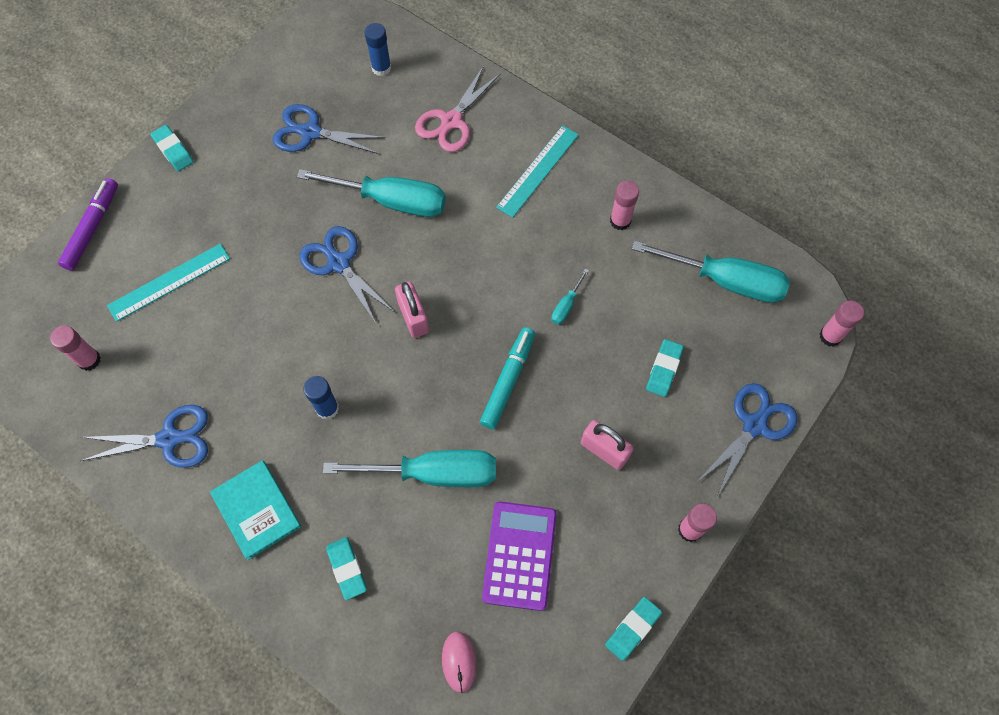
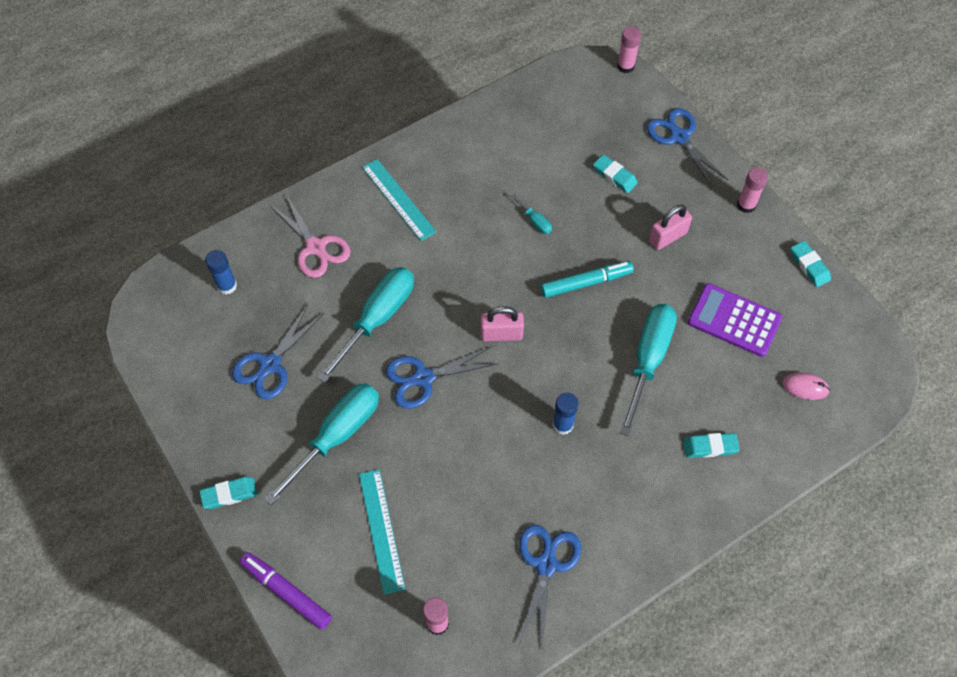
camera: 70 degrees left, 5 degrees down
(256, 510) = (638, 505): turquoise book -> none
(508, 380) = (586, 282): turquoise marker -> turquoise marker turned 120 degrees clockwise
(620, 221) = (473, 159): pink glue stick -> none
(724, 281) = (555, 111): turquoise screwdriver -> turquoise screwdriver (336, 436)

